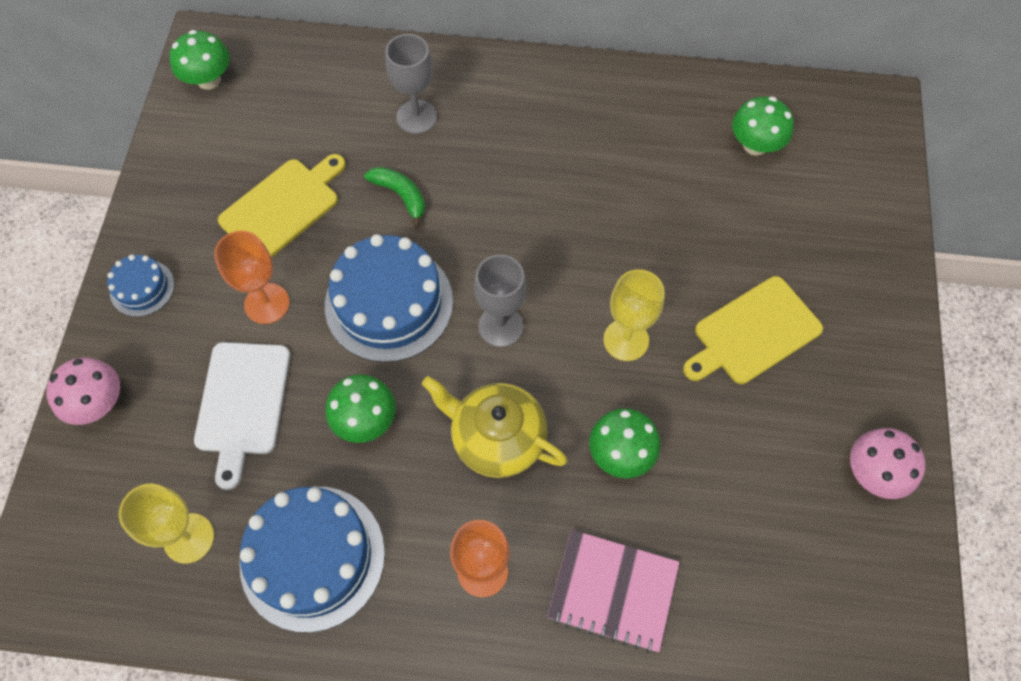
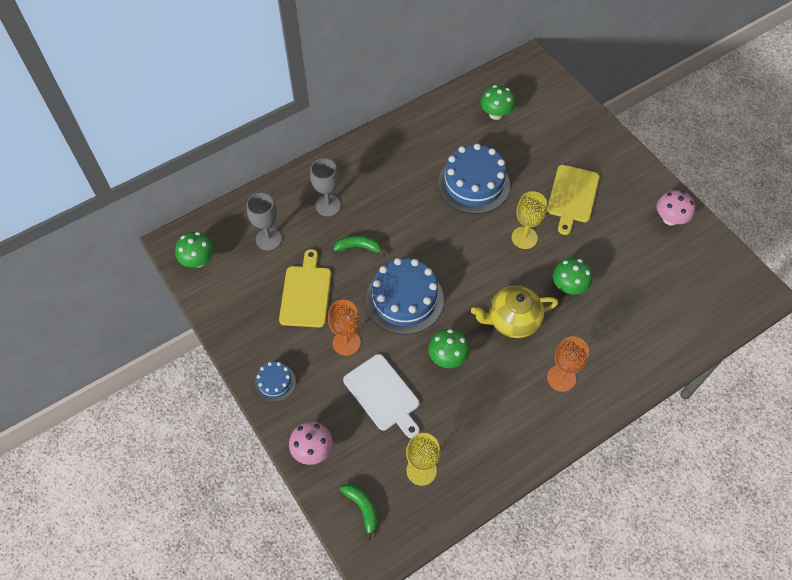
camera: 40 degrees left, 5 degrees down
(78, 524) = (362, 508): none -> green banana
(312, 557) = (485, 432): blue cake -> blue cake (474, 184)
(501, 326) = (465, 271): grey goblet -> grey goblet (268, 239)
(612, 591) = (619, 343): pink notebook -> none

